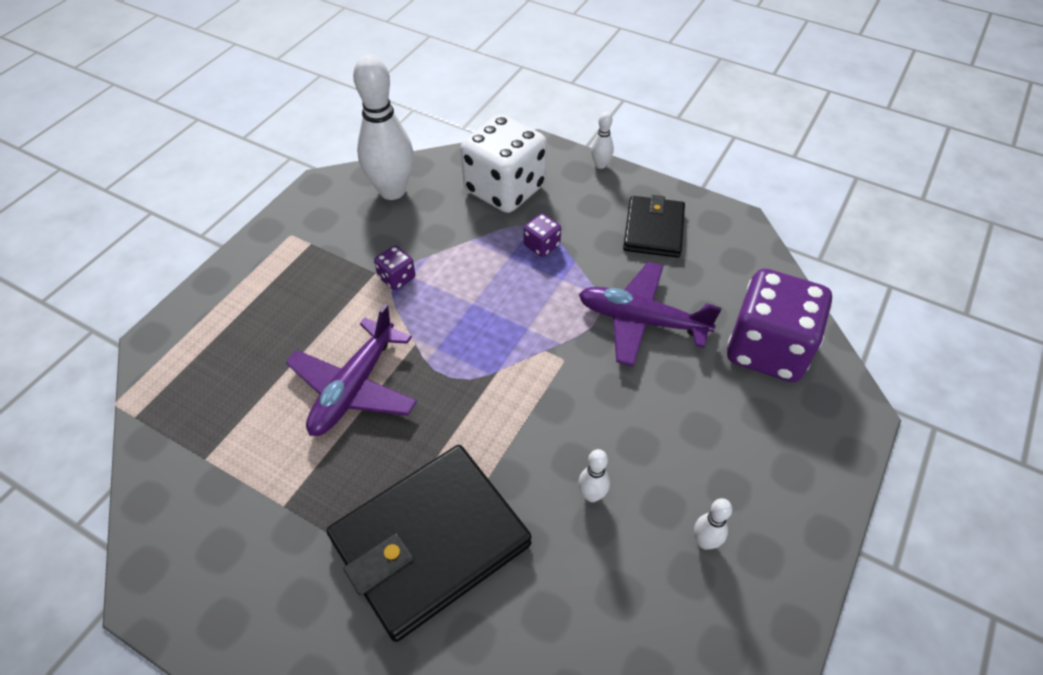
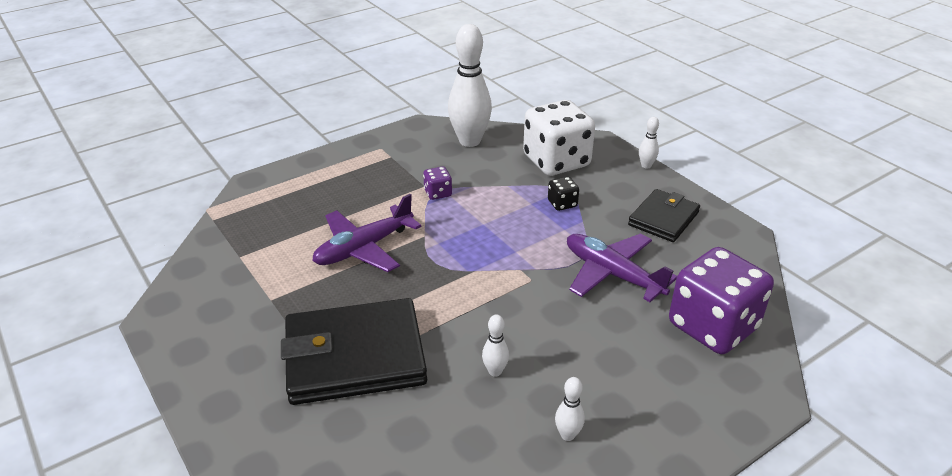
camera: 25 degrees right, 15 degrees down
(542, 245) = (562, 204): purple dice -> black dice

